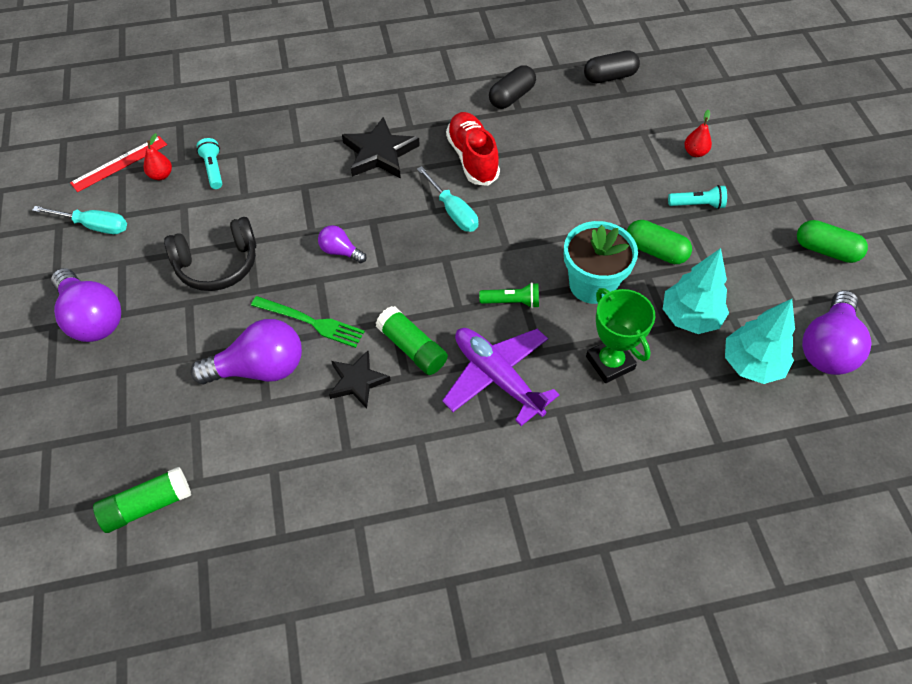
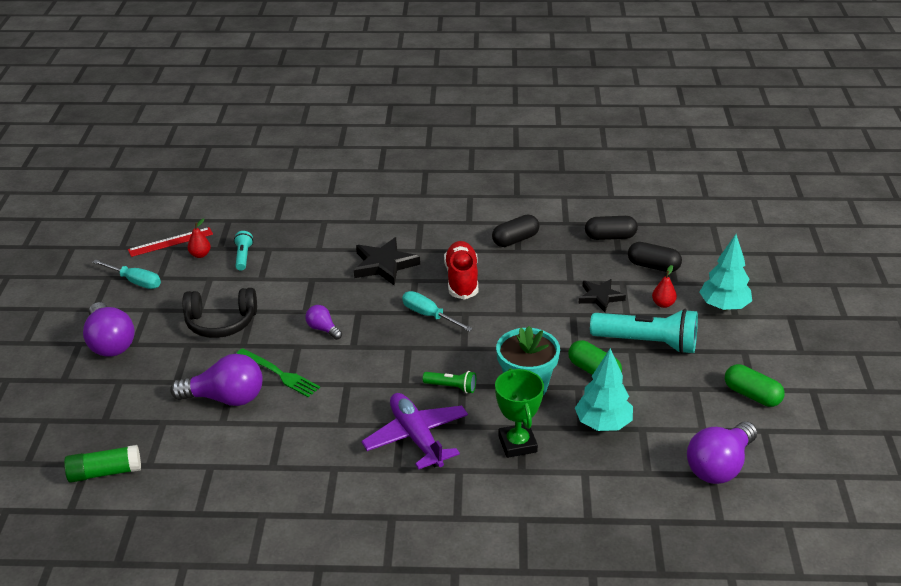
camera: 15 degrees right, 20 degrees down
(358, 381) = (300, 420): black star -> black star (600, 297)
(412, 348) = (354, 405): green glue stick -> none
(453, 211) = (429, 315): turquoise screwdriver -> turquoise screwdriver turned 150 degrees clockwise
(667, 106) = (653, 266): none -> black capsule
(697, 204) = (647, 343): turquoise flashlight -> turquoise flashlight, size x2.08
(751, 364) = (643, 467): turquoise tree -> turquoise tree (724, 306)

